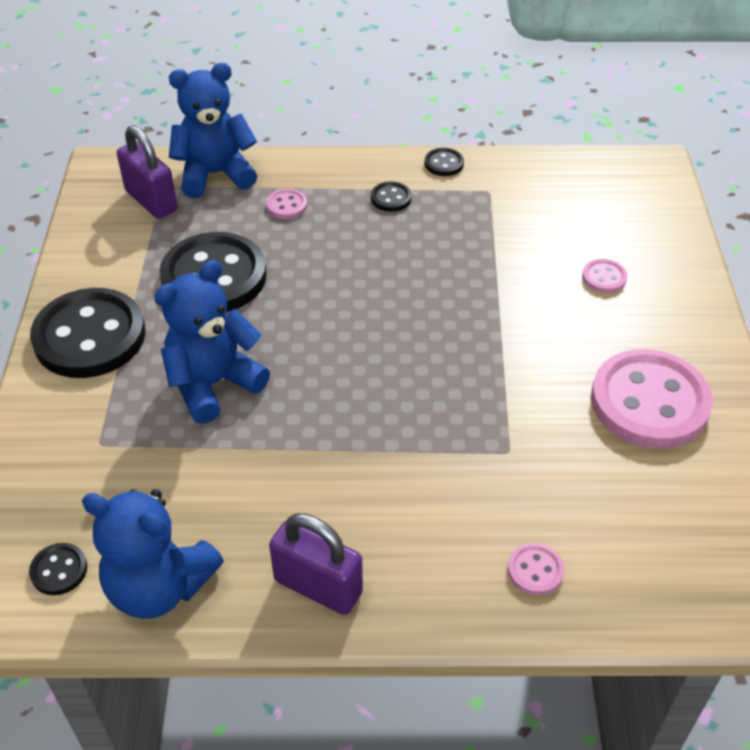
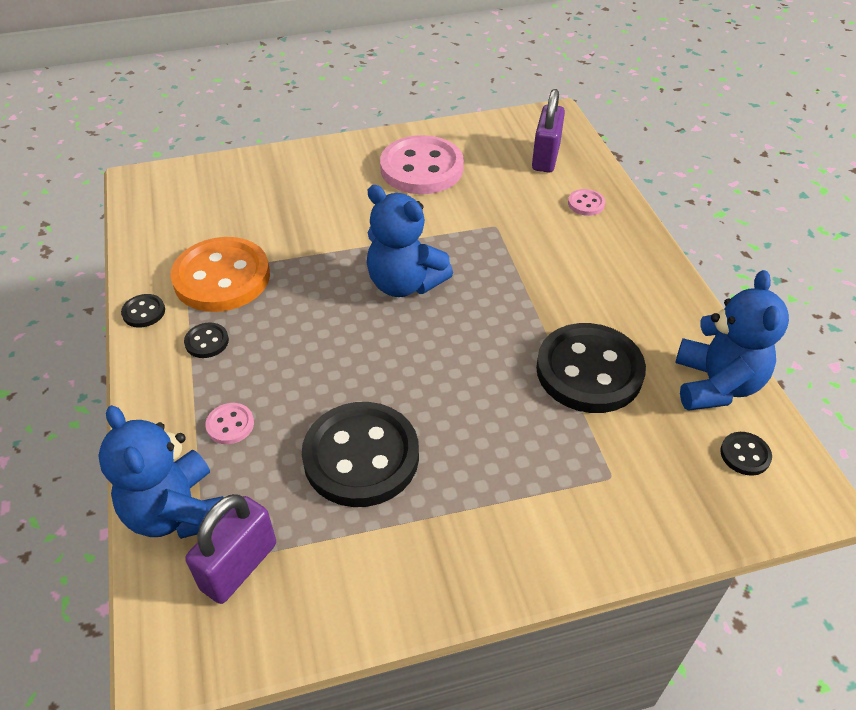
camera: 105 degrees left, 0 degrees up
(90, 336) = (485, 541): black button -> black button (589, 371)
(213, 384) = (505, 412): blue teddy bear -> blue teddy bear (404, 283)
(318, 586) = (659, 298): purple padlock -> purple padlock (545, 157)
(477, 213) = (222, 277): none -> orange button
(604, 277) = (296, 197): pink button -> none

